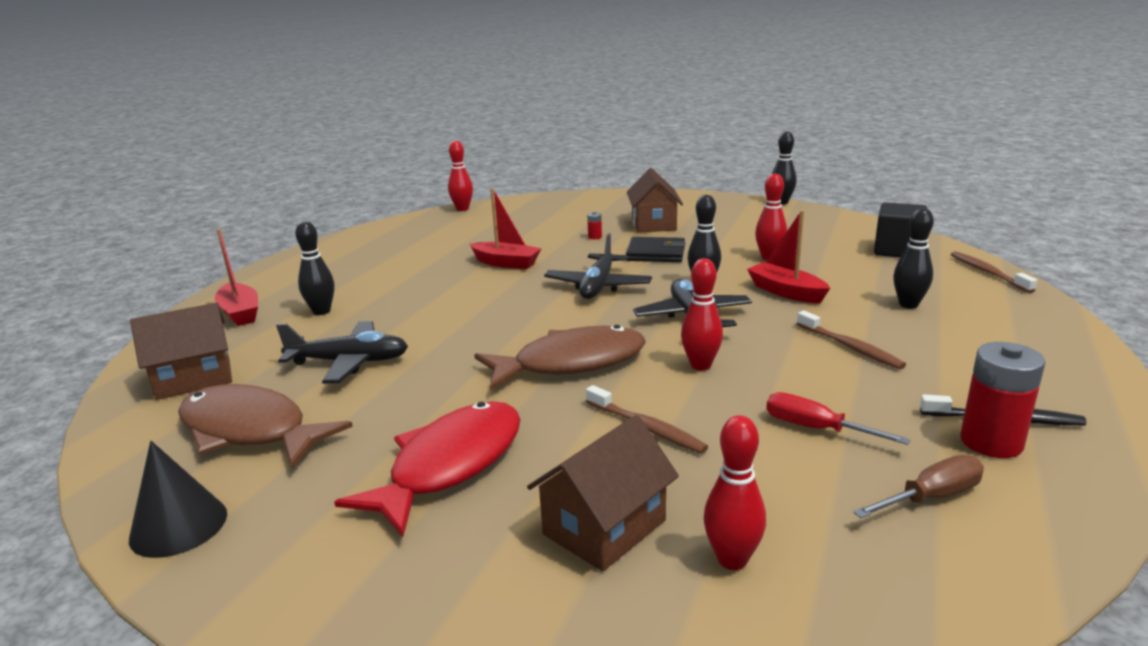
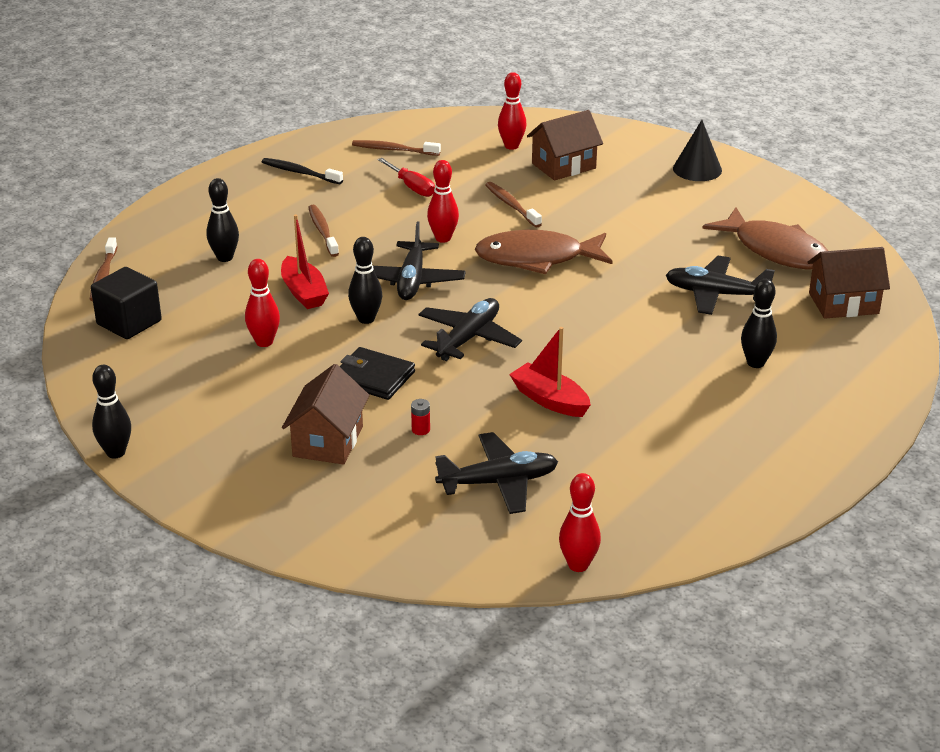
camera: 165 degrees left, 10 degrees up
(178, 526) = (792, 203): black cone -> black cone (697, 169)
(240, 313) = (843, 379): red boat -> none
(450, 465) = (639, 206): red fish -> none
(525, 226) = (498, 482): none -> black plane
(930, 497) = (393, 150): brown screwdriver -> brown toothbrush
(991, 442) = (326, 164): red battery -> none

